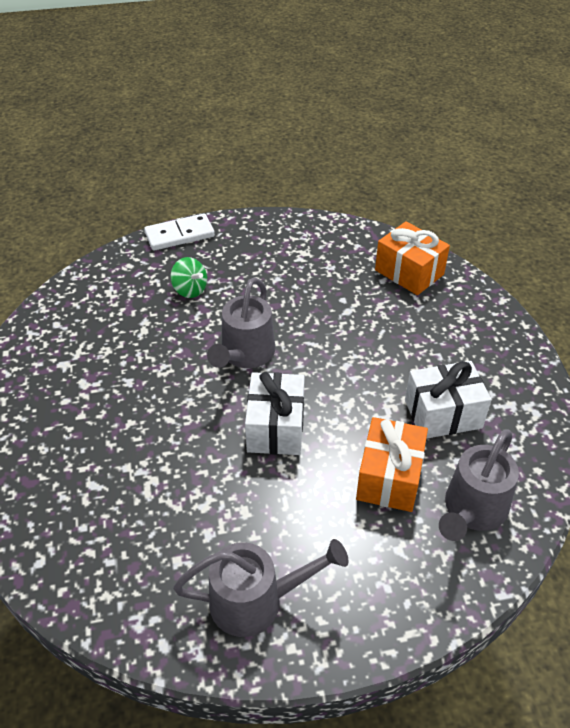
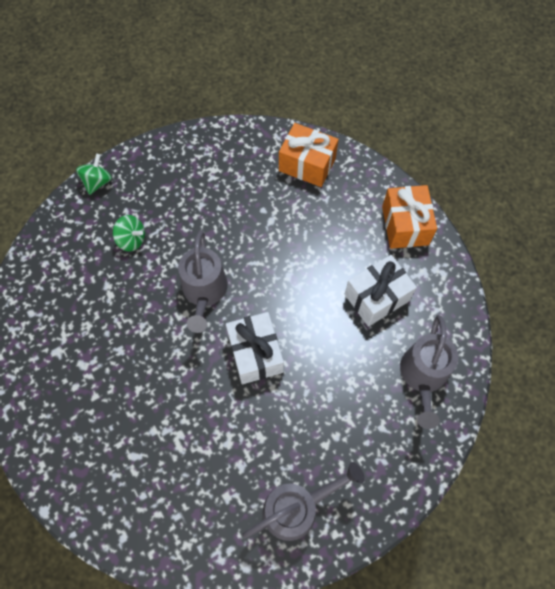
camera: 20 degrees left, 20 degrees up
(179, 235) = (97, 182): white domino -> green spinning top
(389, 478) = (355, 369): orange gift -> orange gift (405, 225)

